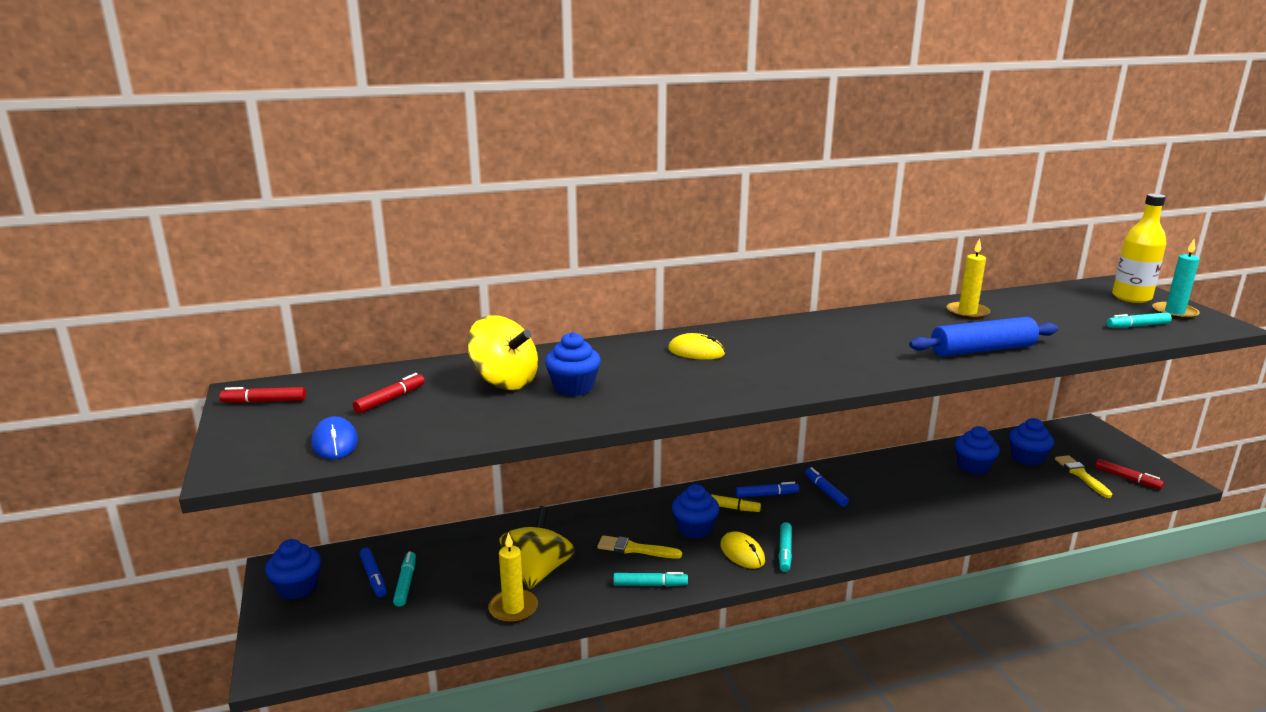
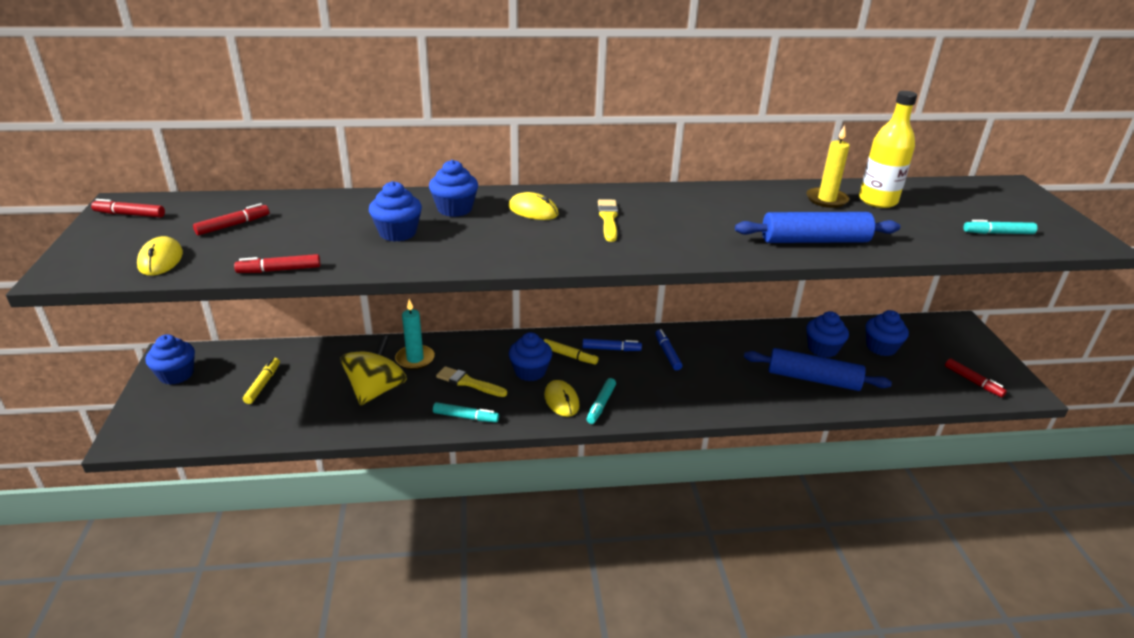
camera: 10 degrees right, 10 degrees up
(335, 442) = (160, 260): blue mouse -> yellow mouse
(373, 577) = (240, 375): blue marker -> none
(405, 583) = (263, 384): turquoise marker -> yellow marker
(474, 437) = (279, 270): none -> red marker
(505, 381) = (341, 220): yellow spinning top -> none
(513, 608) = (340, 420): yellow candle -> none
(615, 358) = (455, 209): none -> blue cupcake
(979, 497) = (813, 379): none -> blue rolling pin
(1081, 475) = (927, 372): yellow brush -> yellow brush (608, 219)
(1131, 297) = (1013, 201): yellow bottle -> yellow bottle (877, 201)
(1174, 313) = (1049, 223): turquoise candle -> turquoise candle (415, 359)

